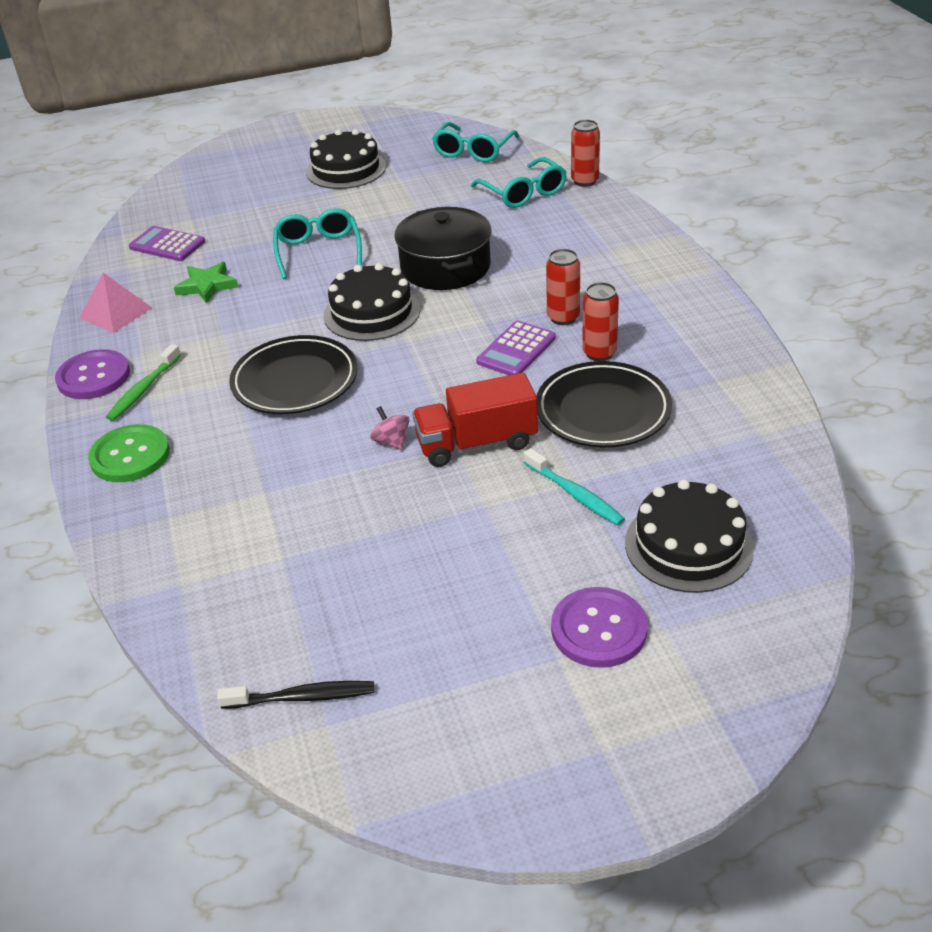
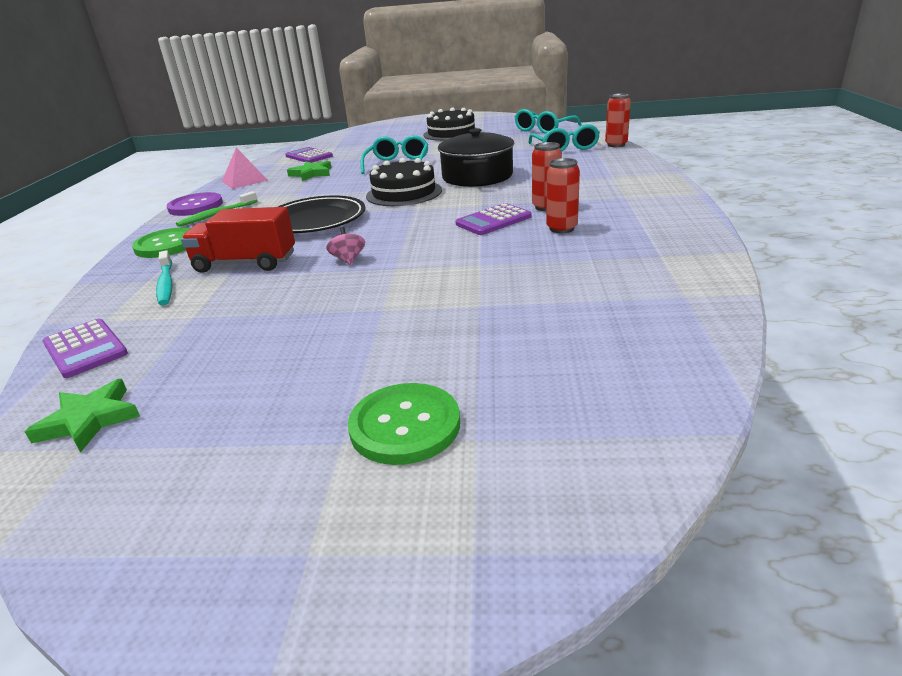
camera: 20 degrees right, 10 degrees down
(201, 624) = (85, 348): none -> purple calculator
(302, 697) = (89, 420): black toothbrush -> green star
(476, 443) = (413, 269): red truck -> red truck (245, 263)
(575, 494) = (469, 313): turquoise toothbrush -> turquoise toothbrush (166, 284)
(599, 629) = (405, 425): purple button -> green button
(603, 410) = (538, 262): black plate -> none
(688, 545) = (554, 370): black cake -> none

